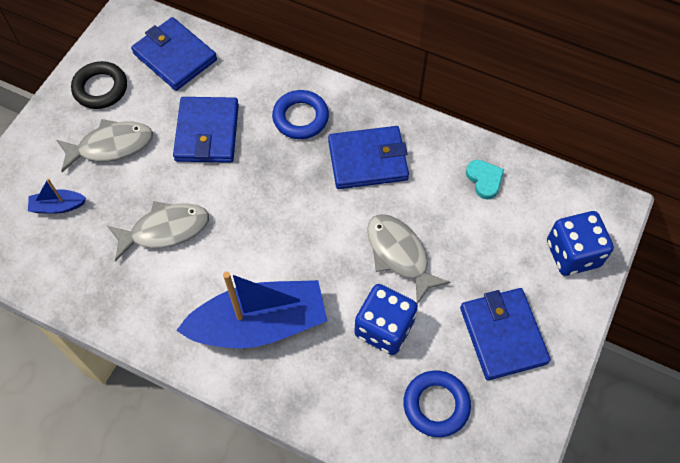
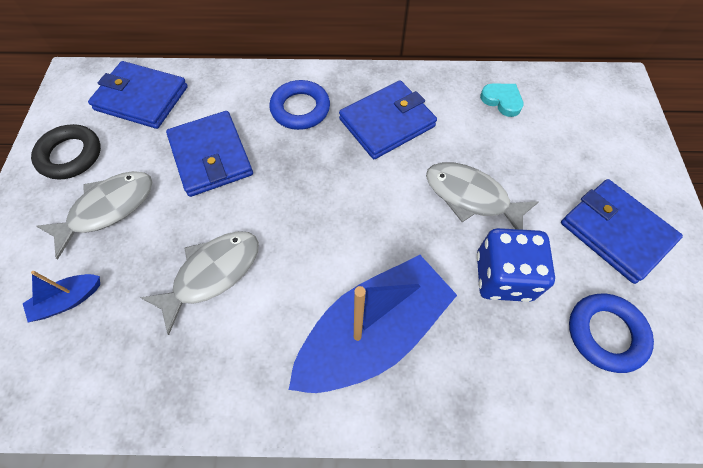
camera: 25 degrees left, 0 degrees up
(572, 254) = (619, 133): blue dice -> none

